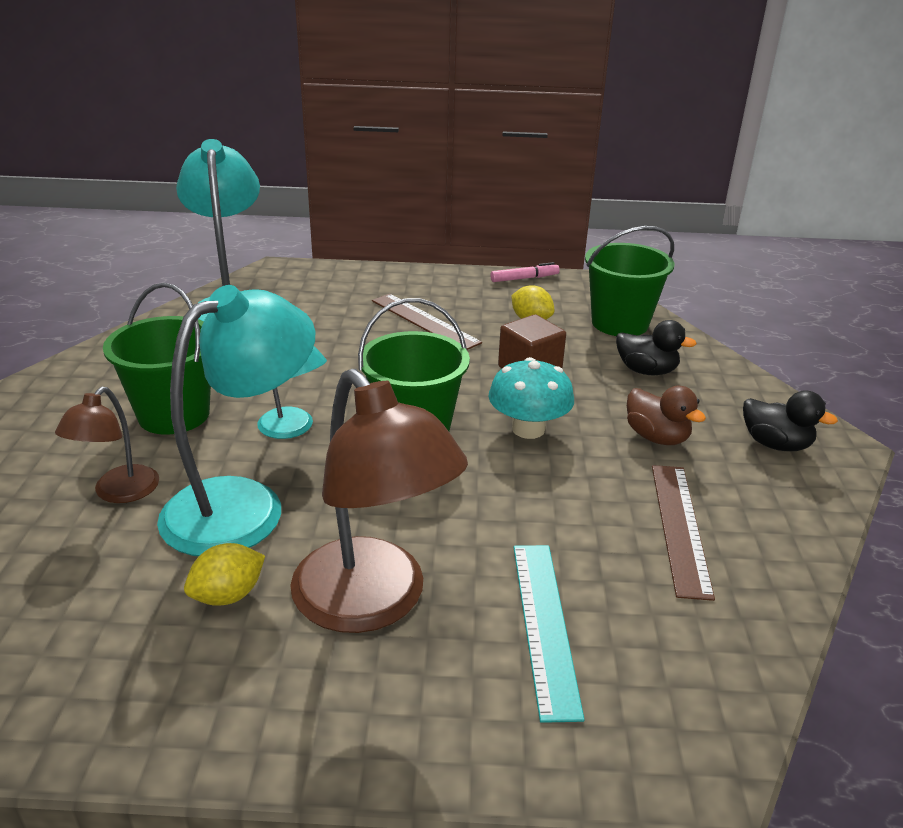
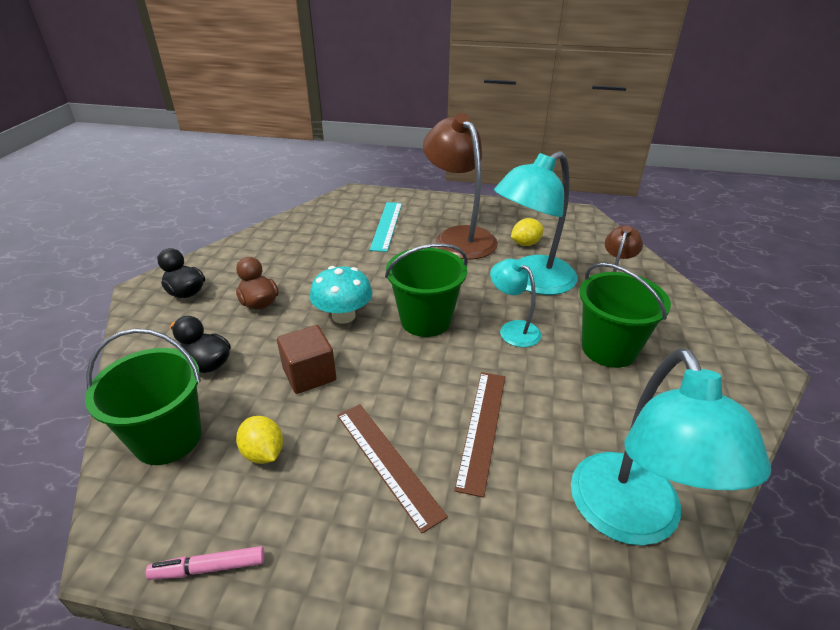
camera: 170 degrees left, 5 degrees up
(680, 527) = (295, 254): brown ruler -> brown ruler (482, 428)

